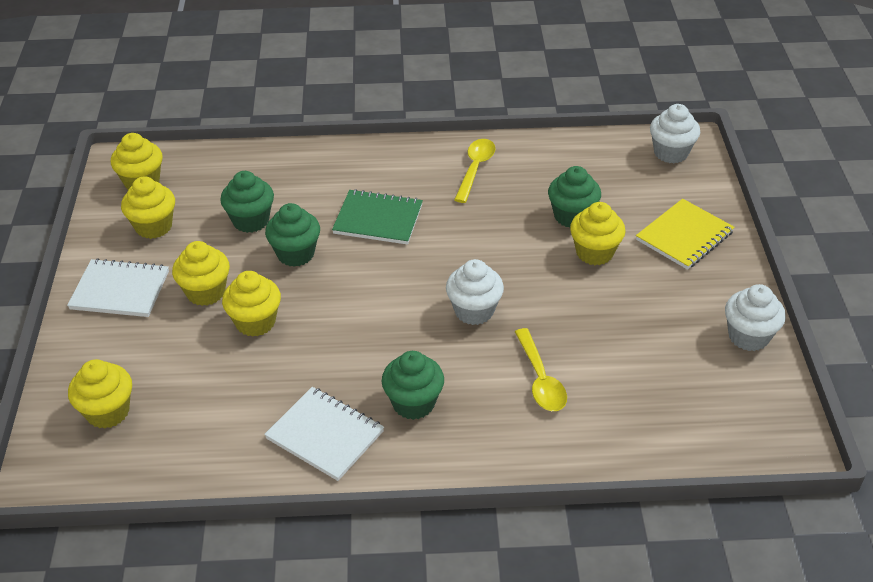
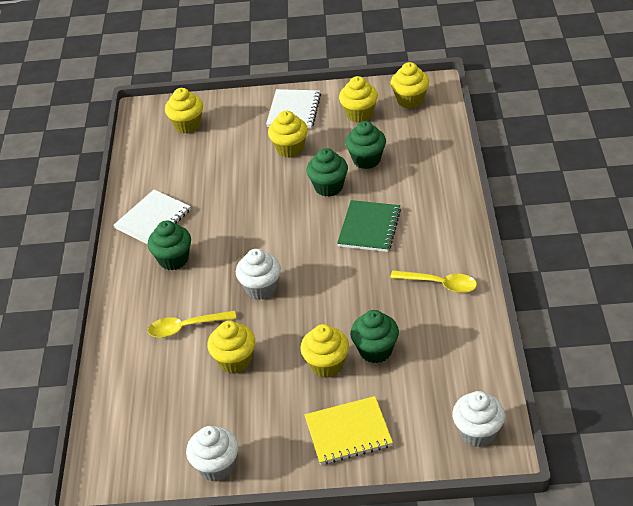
camera: 95 degrees right, 0 degrees up
(255, 322) = (258, 176): yellow cupcake -> yellow cupcake (235, 361)
(684, 236) = (348, 432): yellow notebook -> yellow notebook turned 60 degrees counterclockwise

